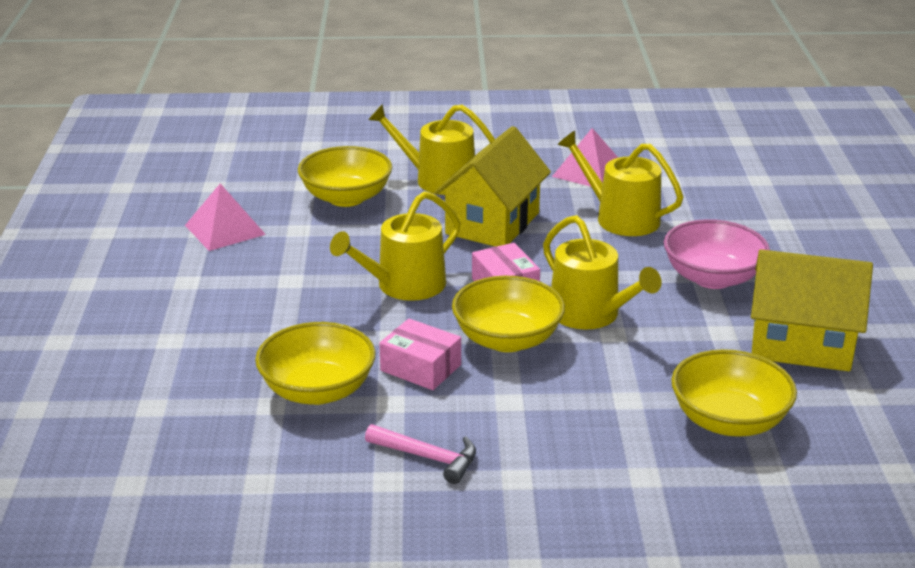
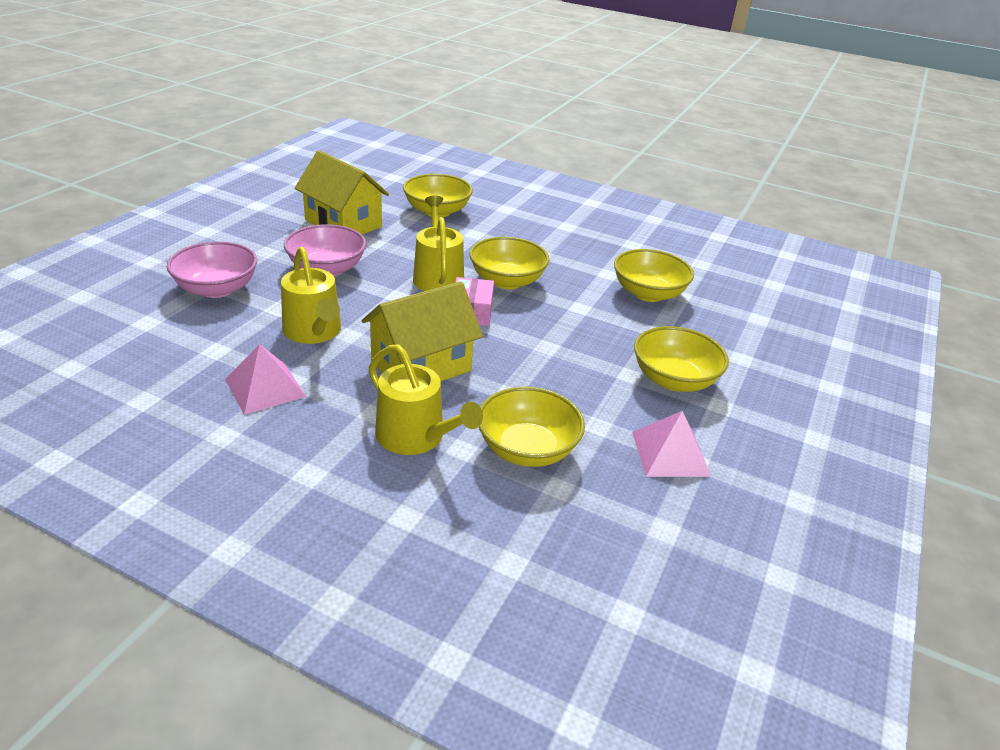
camera: 155 degrees left, 5 degrees up
(242, 290) = (674, 380): none -> yellow bowl
(404, 286) = (544, 338): yellow watering can -> none
(420, 368) = (576, 284): pink box -> none
(427, 457) = (605, 246): pink hammer -> none
(766, 221) = (217, 289): none -> pink bowl

